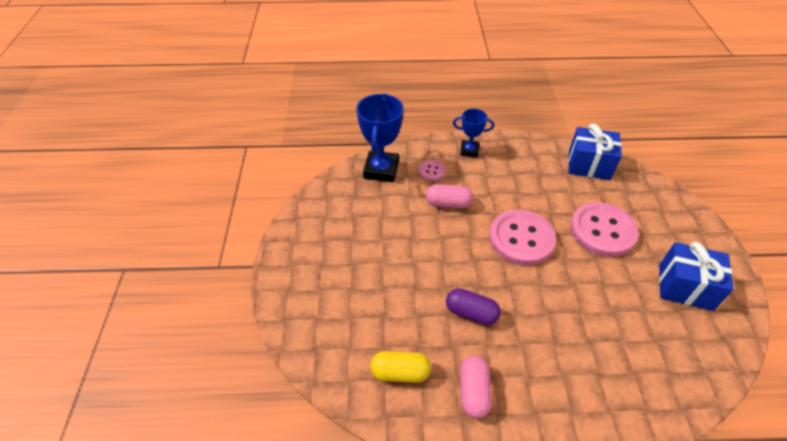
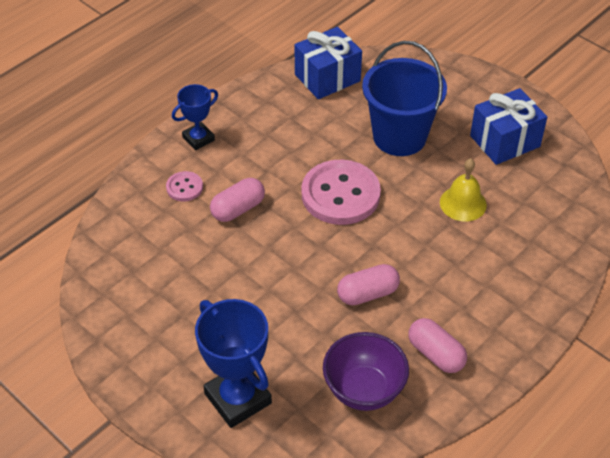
camera: 45 degrees left, 0 degrees up
(381, 170) = (129, 223): blue trophy -> blue trophy (238, 398)
(400, 372) = (364, 390): yellow capsule -> purple bowl
(471, 313) = (367, 294): purple capsule -> pink capsule
(602, 231) = (399, 137): pink button -> blue bucket
(604, 306) = (463, 203): none -> yellow bell

